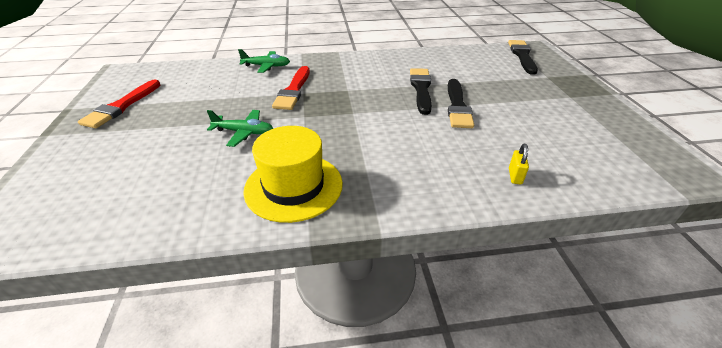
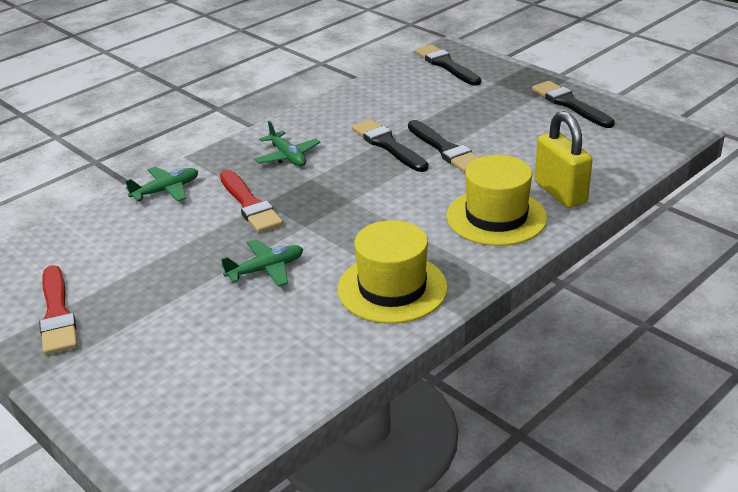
camera: 35 degrees left, 5 degrees down
(352, 73) = (287, 156): none -> green plane
(437, 170) = (496, 217): none -> yellow hat
(515, 176) = (560, 193): yellow padlock -> yellow padlock, size x2.27
(597, 111) = (570, 104): none -> black brush

